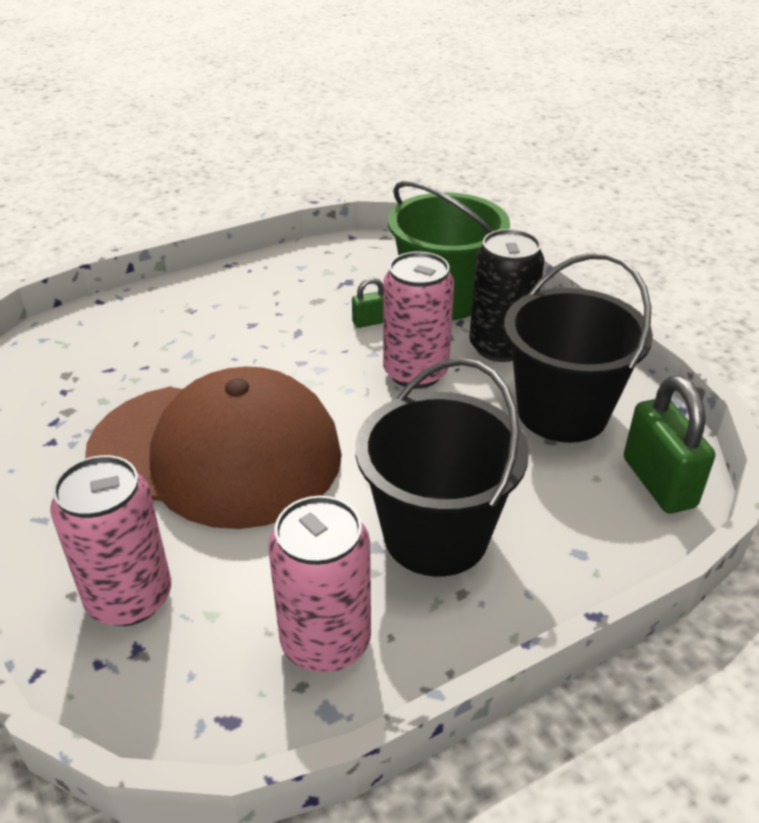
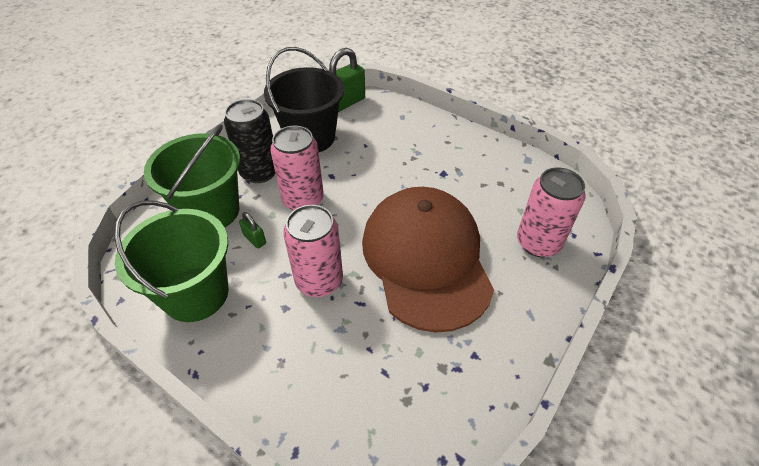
camera: 115 degrees left, 10 degrees up
(321, 275) = (196, 294): none -> green bucket
(325, 641) = (501, 170): pink can -> pink can (319, 280)
(436, 535) = (422, 157): black bucket -> none

